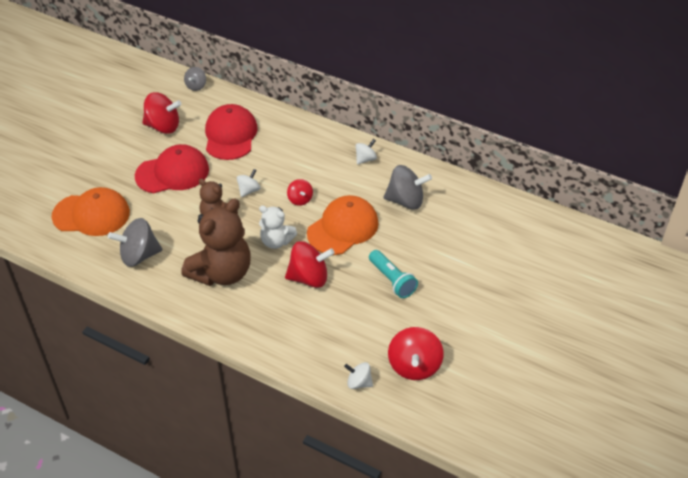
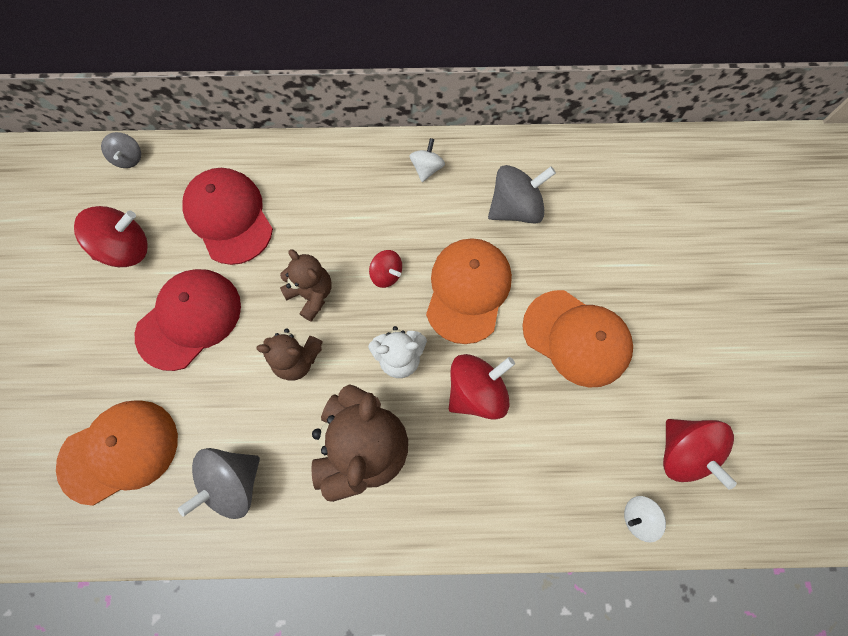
camera: 30 degrees left, 25 degrees up
(249, 190) = (311, 294): white spinning top -> brown teddy bear
(392, 280) = (577, 338): turquoise flashlight -> orange cap

